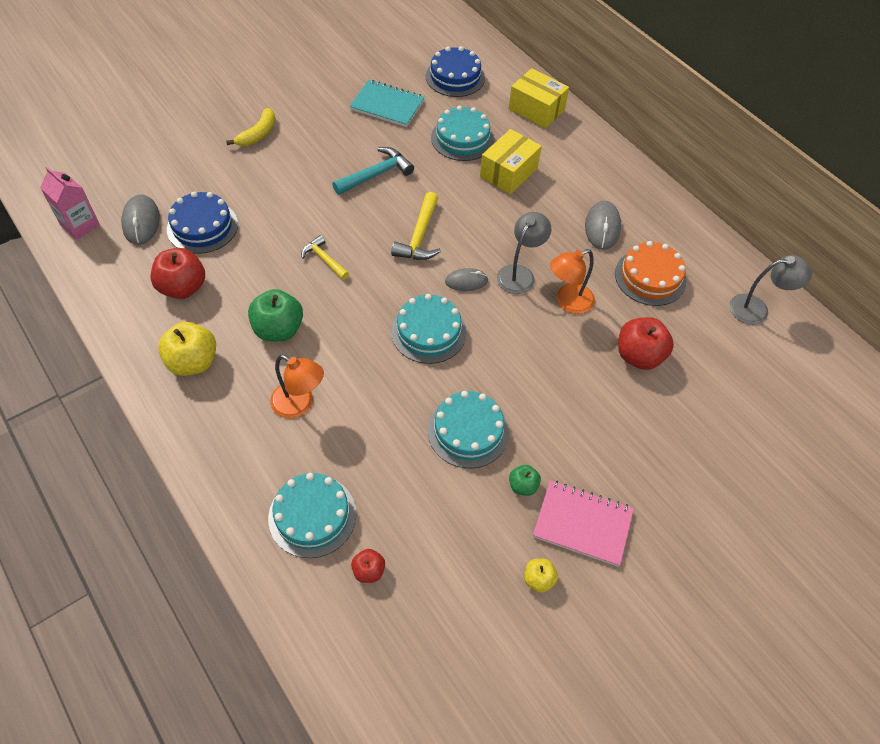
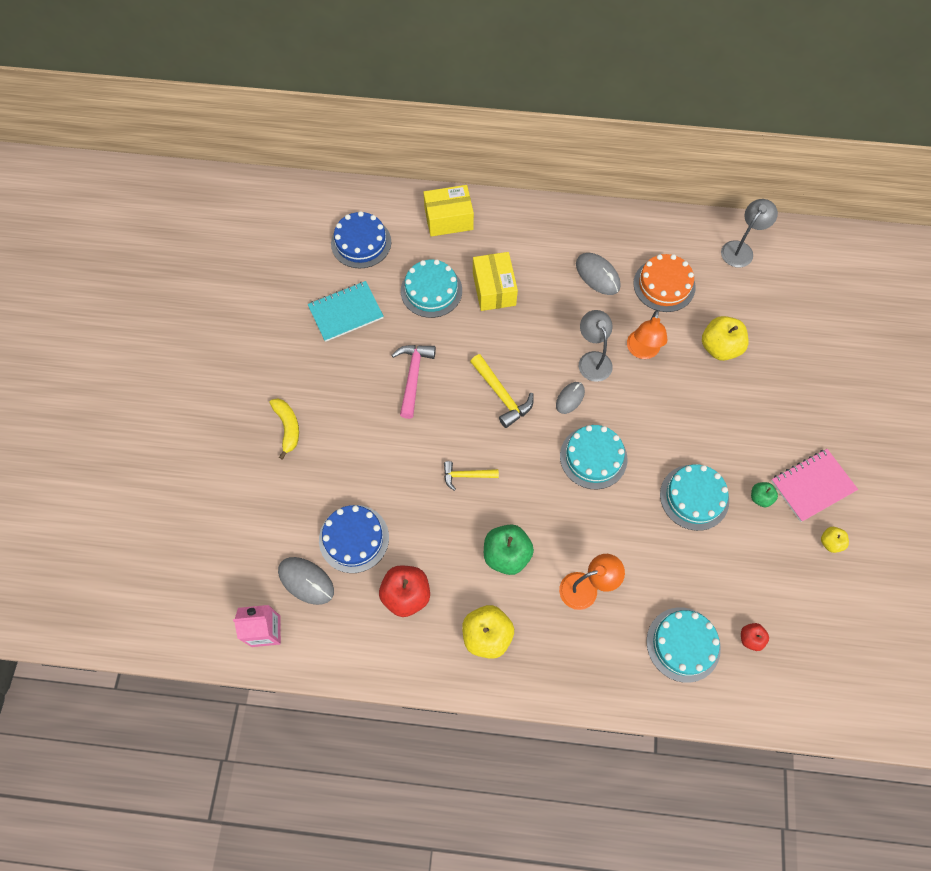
camera: 45 degrees left, 10 degrees up
(376, 174) = (413, 377): turquoise hammer -> pink hammer
(639, 356) = (719, 347): red apple -> yellow apple

